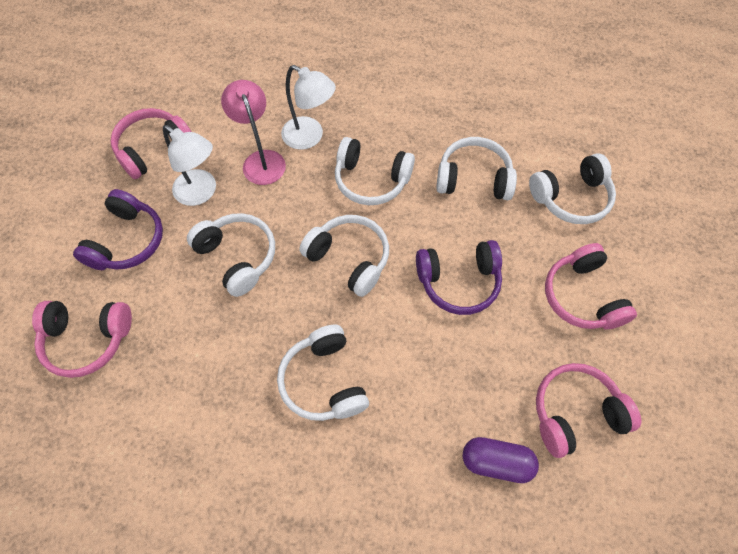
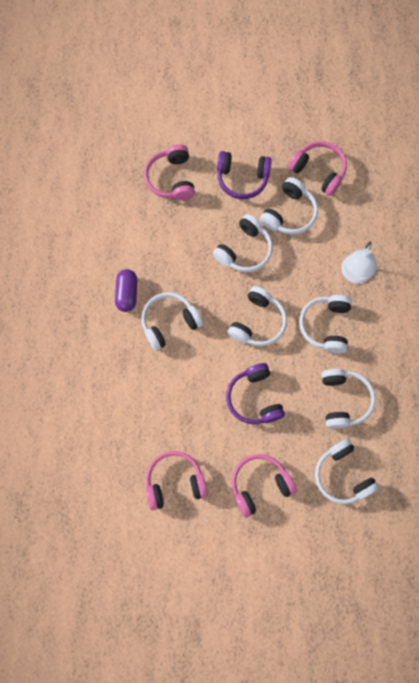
camera: 80 degrees right, 10 degrees up
(201, 193) = (289, 213): white lamp -> white headphones
(261, 160) = (326, 246): pink lamp -> none
(496, 462) = (136, 434): purple capsule -> purple capsule (127, 293)
(575, 413) = (175, 482): pink headphones -> pink headphones turned 75 degrees counterclockwise

